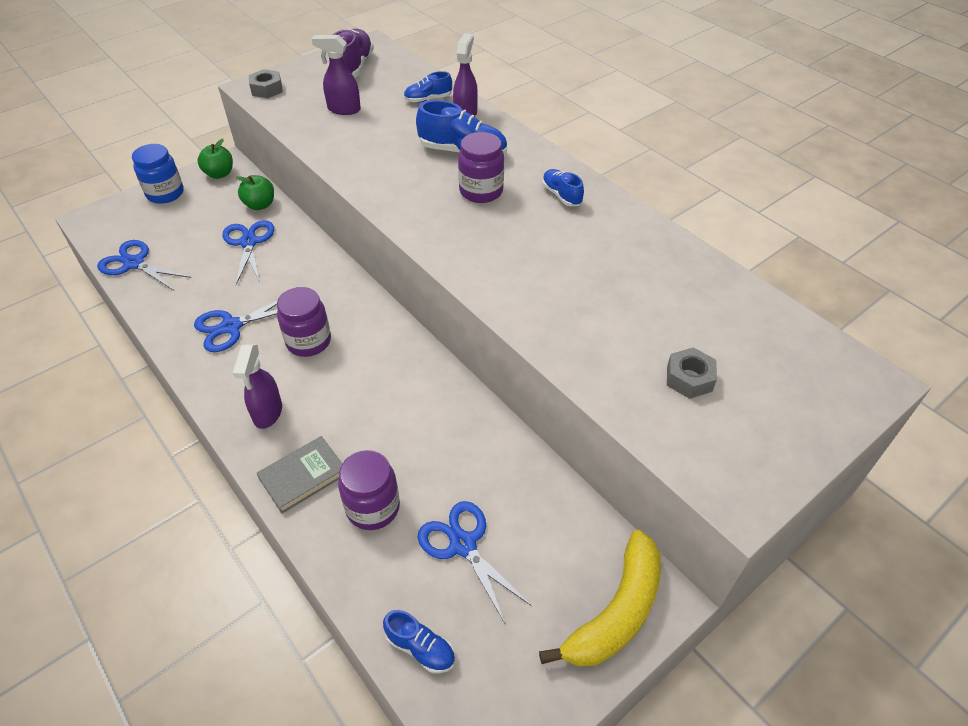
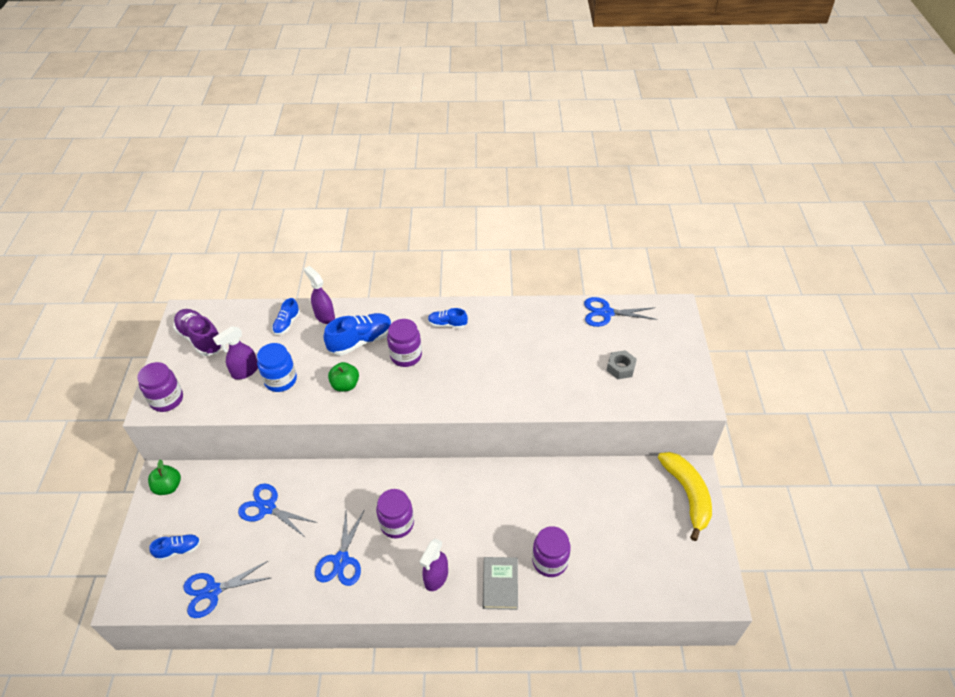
camera: 50 degrees left, 0 degrees up
(165, 193) = (151, 533): blue jar -> blue jar (280, 380)
(260, 205) = (234, 480): green apple -> green apple (345, 385)
(267, 89) = (167, 399): grey nut -> purple jar
(267, 413) = (436, 578): purple spray bottle -> purple spray bottle turned 75 degrees clockwise
(420, 648) = (648, 589): blue shoe -> blue shoe (178, 550)
(463, 544) = (605, 533): blue scissors -> blue scissors (606, 313)

